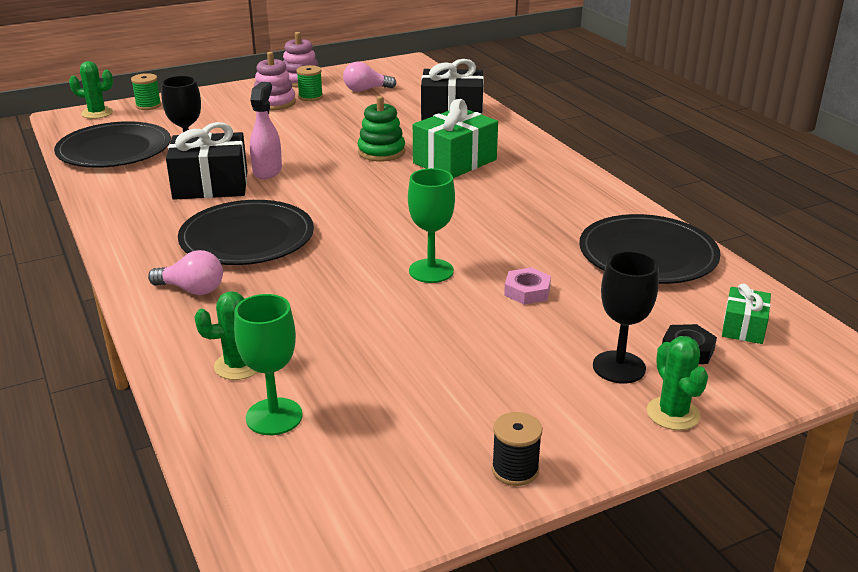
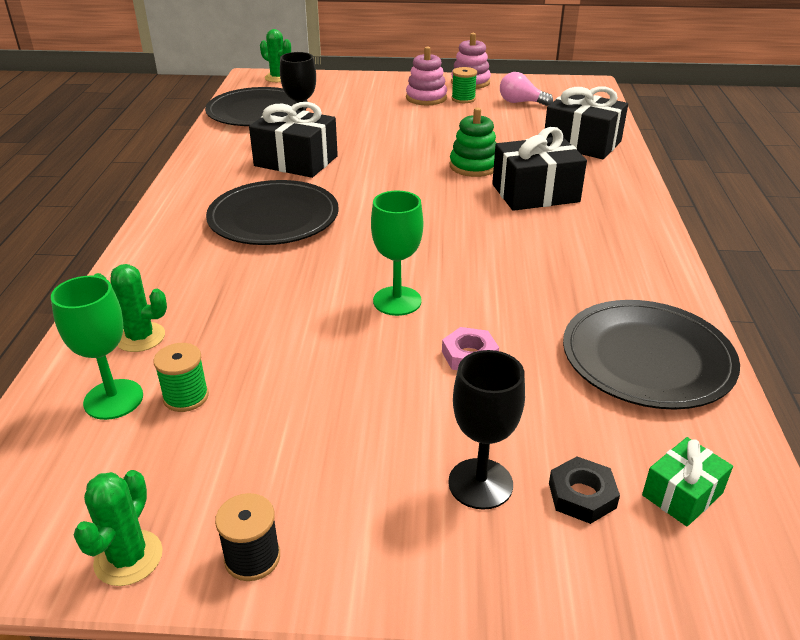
camera: 30 degrees right, 5 degrees up
(148, 105) = (322, 79): green spool -> green spool (186, 397)
(192, 289) = (182, 252): pink light bulb -> none
(267, 171) = (355, 159): pink spray bottle -> none
(455, 161) = (535, 193): green gift -> black gift
(673, 413) = (485, 570): green cactus -> green cactus (128, 558)

